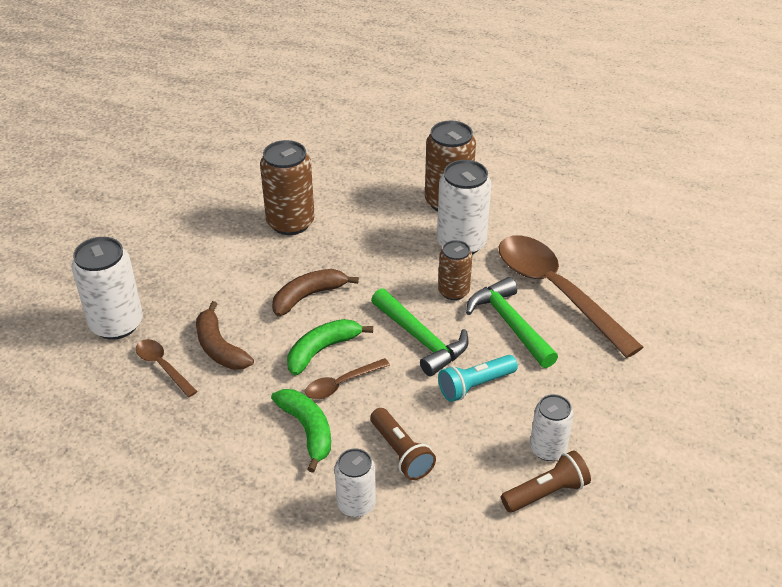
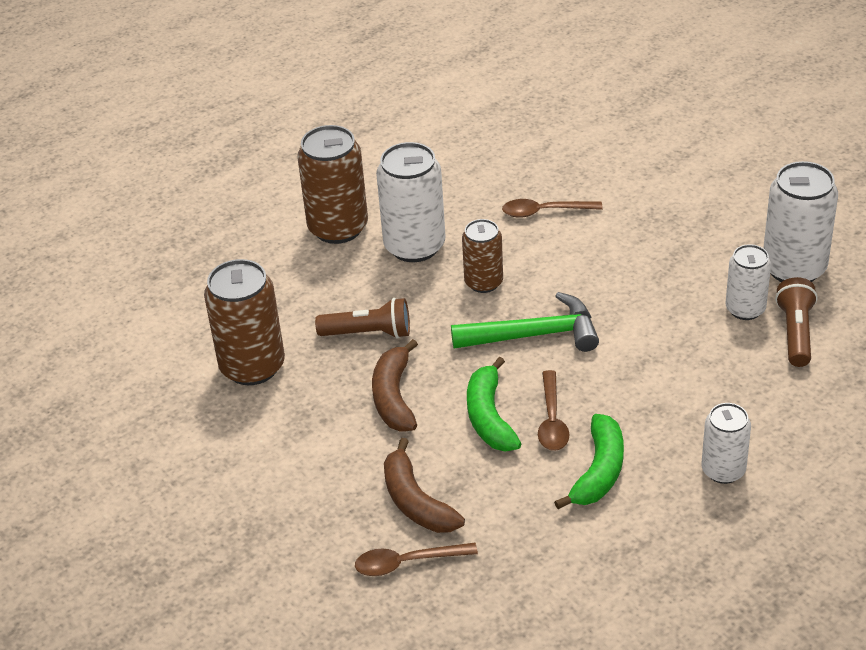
camera: 55 degrees left, 0 degrees up
(116, 324) = (296, 585): white can -> white can (794, 268)
(219, 347) = (416, 501): brown banana -> brown banana turned 60 degrees clockwise
(307, 430) = (599, 471): green banana -> green banana turned 105 degrees clockwise
(401, 453) = (679, 411): brown flashlight -> brown flashlight (368, 333)
(475, 385) = (629, 323): turquoise flashlight -> none
(510, 324) = (564, 263): green hammer -> none
(555, 291) = (544, 212): brown spoon -> brown spoon, size x0.45

